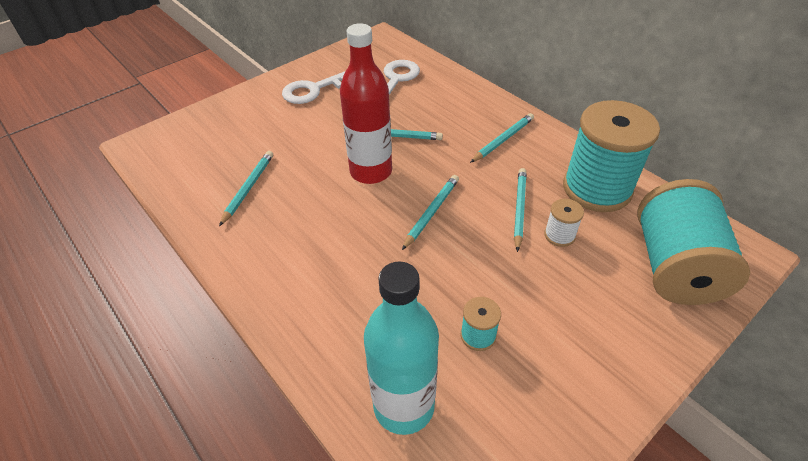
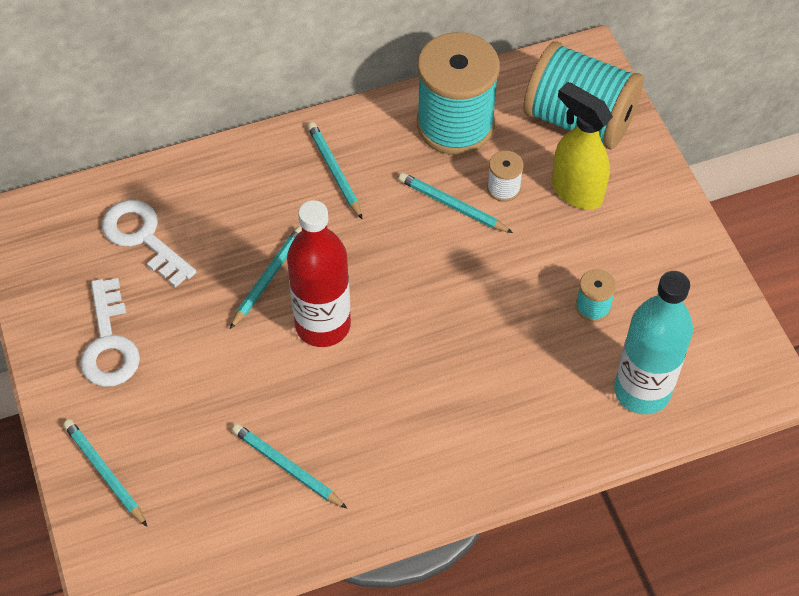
camera: 70 degrees left, 10 degrees up
(432, 212) = (420, 286): turquoise pencil -> turquoise pencil (105, 472)
(595, 286) = (576, 191): none -> yellow spray bottle

